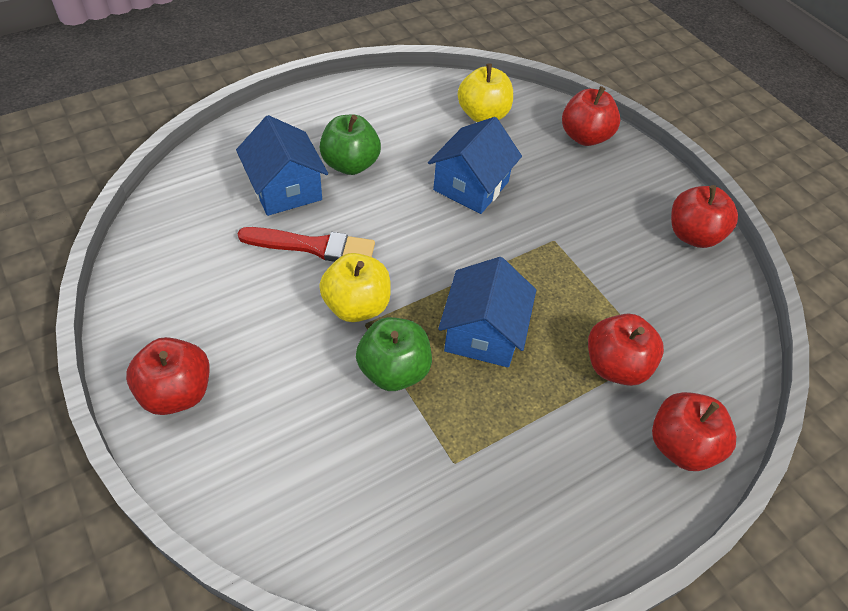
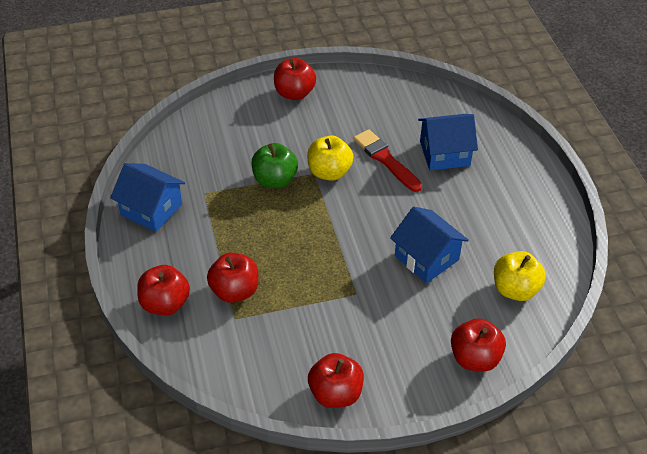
camera: 110 degrees right, 5 degrees down
(313, 246) = (386, 159): red brush -> red brush turned 120 degrees clockwise
(350, 164) = (464, 191): green apple -> none
(483, 333) = (286, 228): blue house -> blue house (151, 209)

